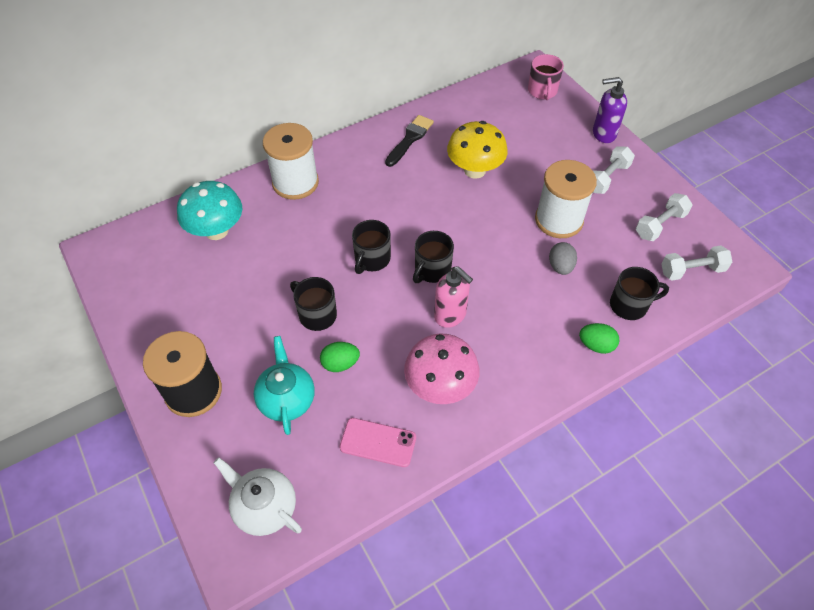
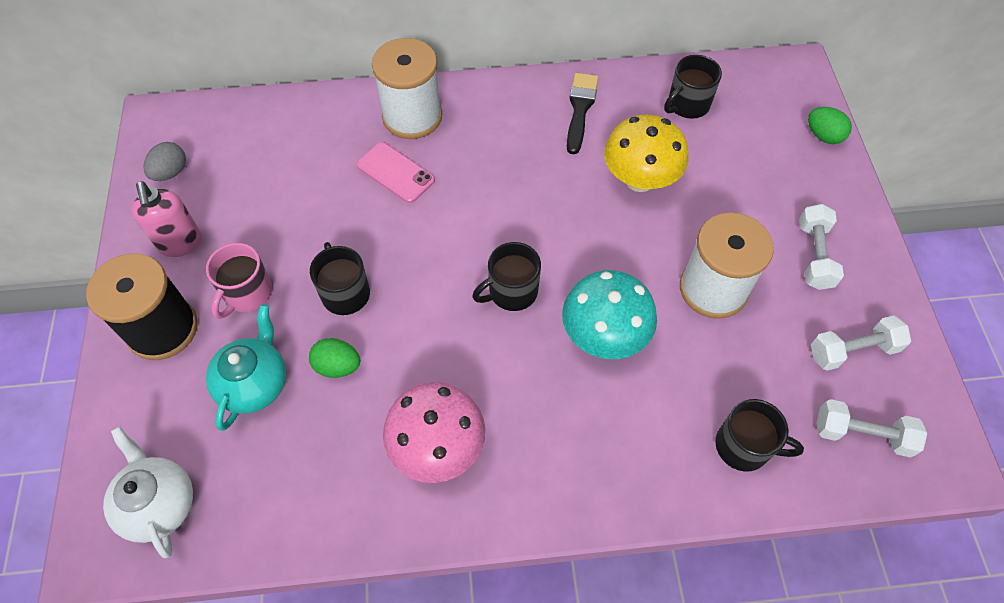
camera: 25 degrees right, 5 degrees up
(216, 231) = (292, 144): turquoise mushroom -> turquoise mushroom (604, 335)
(372, 259) = (447, 248): black mug -> black mug (687, 105)
(378, 442) = (325, 485): pink phone -> pink phone (395, 173)
(410, 139) = (580, 109): black brush -> black brush turned 45 degrees counterclockwise
(450, 315) = (501, 360): pink soap dispenser -> pink soap dispenser (180, 243)
(542, 91) = (791, 103): pink mug -> pink mug (247, 293)
(560, 266) = (679, 354): grey egg -> grey egg (171, 172)
(596, 345) = (666, 482): green egg -> green egg (823, 136)
(603, 134) = (844, 191): purple soap dispenser -> none
(607, 178) = (814, 255): white dumbbell -> white dumbbell turned 60 degrees counterclockwise

